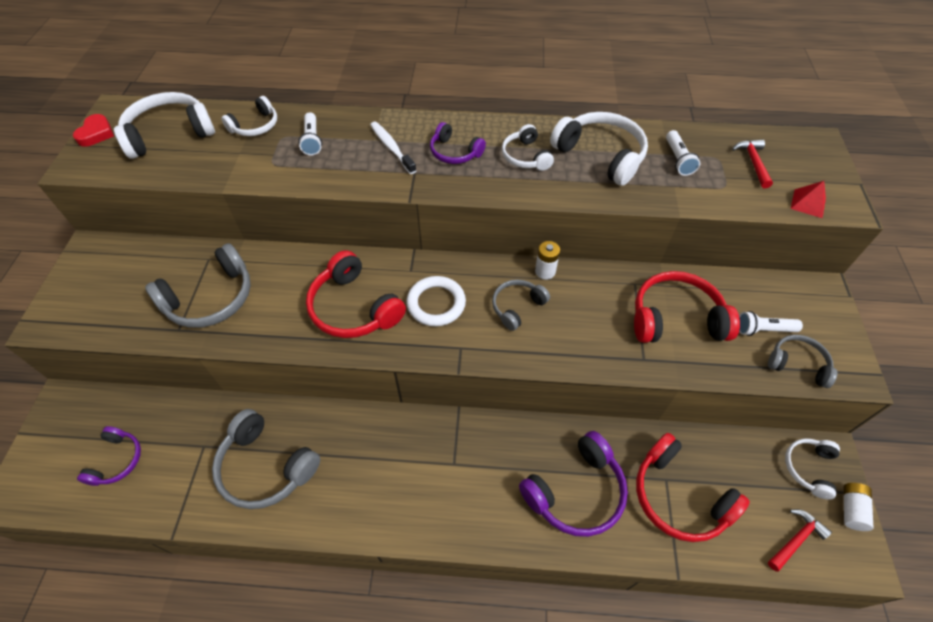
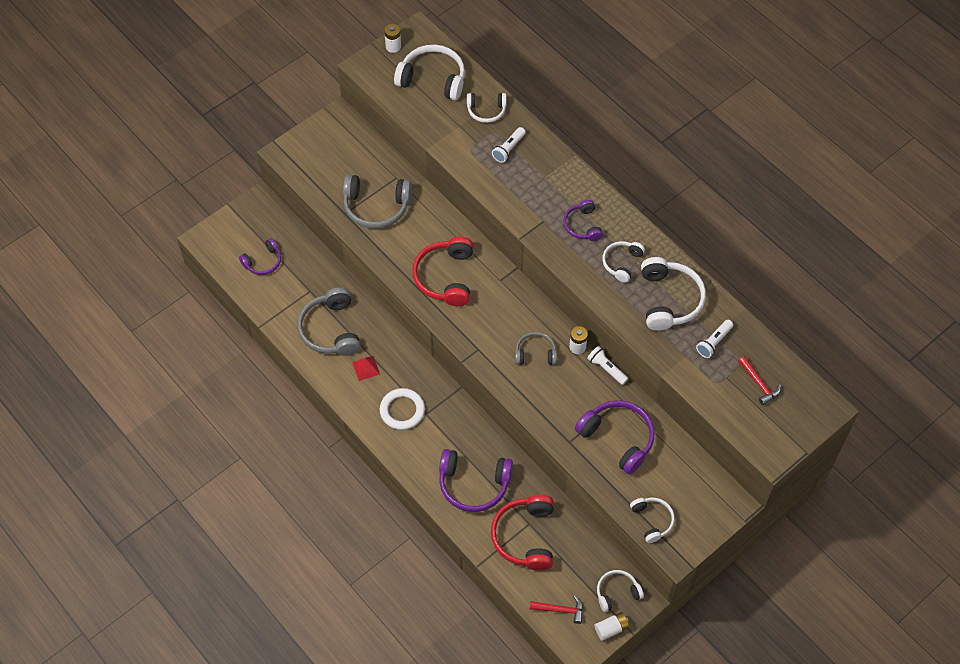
camera: 45 degrees right, 5 degrees up
(96, 133) = (393, 46): red heart -> white battery
(391, 147) = (549, 192): white toothbrush -> none
(436, 303) = (492, 313): white ring -> white ring (402, 410)
(675, 318) = (618, 438): red headphones -> purple headphones
(753, 163) = (759, 384): red hammer -> red hammer turned 105 degrees clockwise
(763, 329) = (660, 488): white flashlight -> white flashlight (606, 369)
(797, 364) = (652, 520): grey headphones -> white headphones
(808, 203) = (751, 434): red pyramid -> red pyramid (366, 368)

